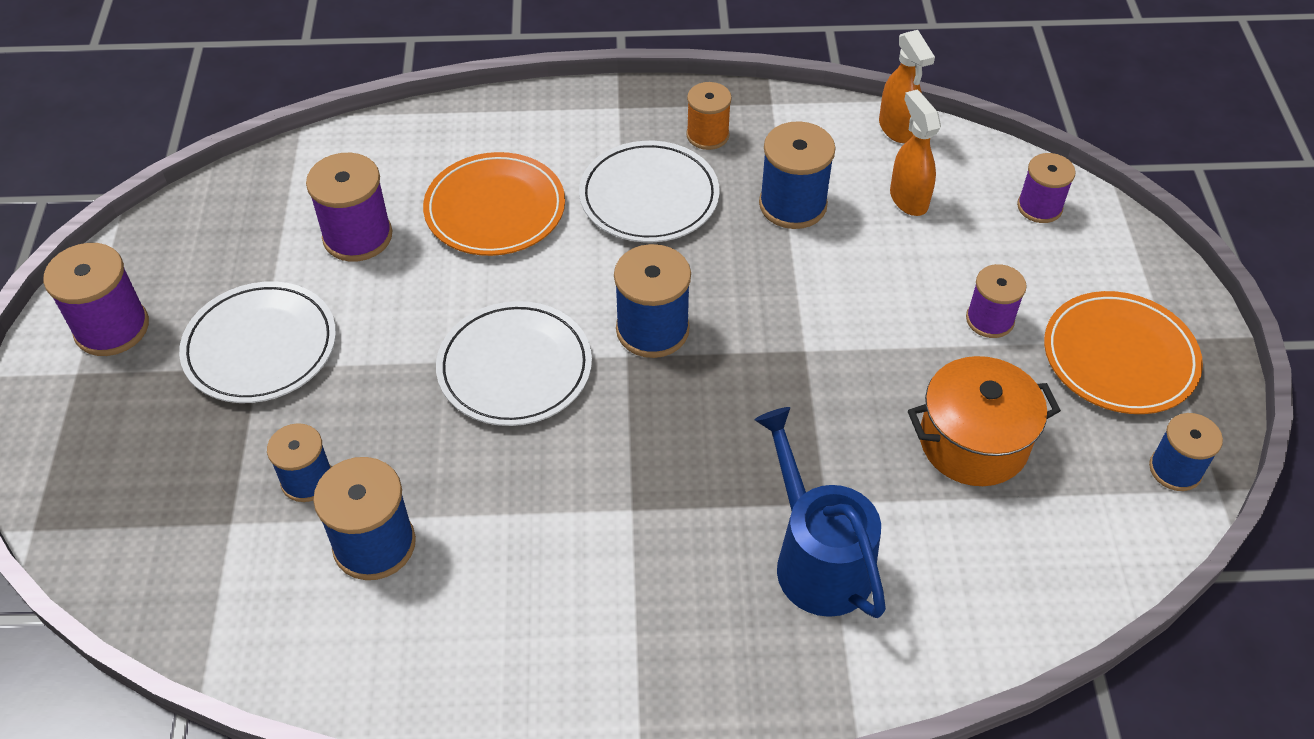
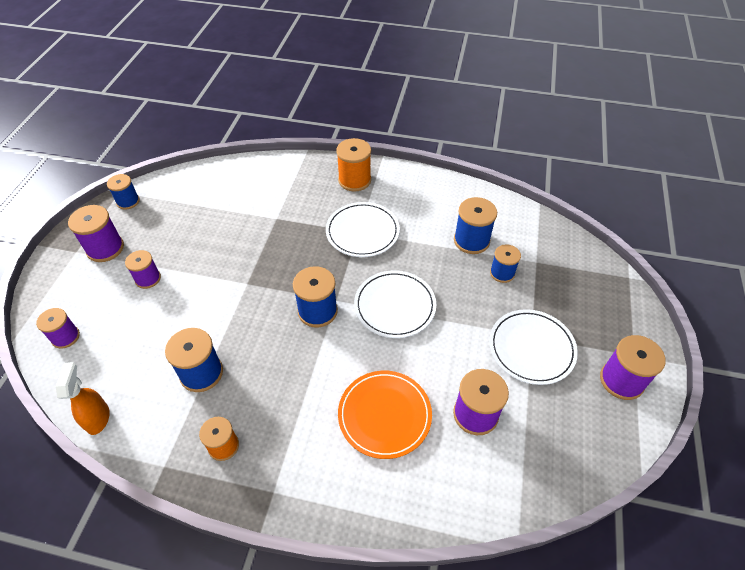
camera: 165 degrees left, 0 degrees up
(649, 197) = (284, 401): white plate -> white plate (362, 232)
(690, 660) = (354, 180): none -> orange spool
(817, 559) = (291, 200): blue watering can -> none
(908, 199) = (133, 360): orange spray bottle -> none
(973, 442) = (200, 227): orange pot -> none
(1119, 357) = (105, 248): orange plate -> purple spool

